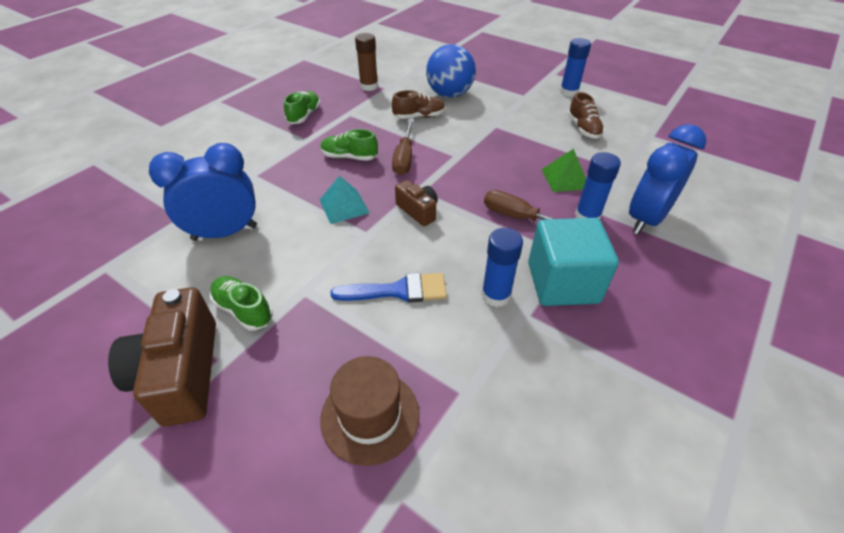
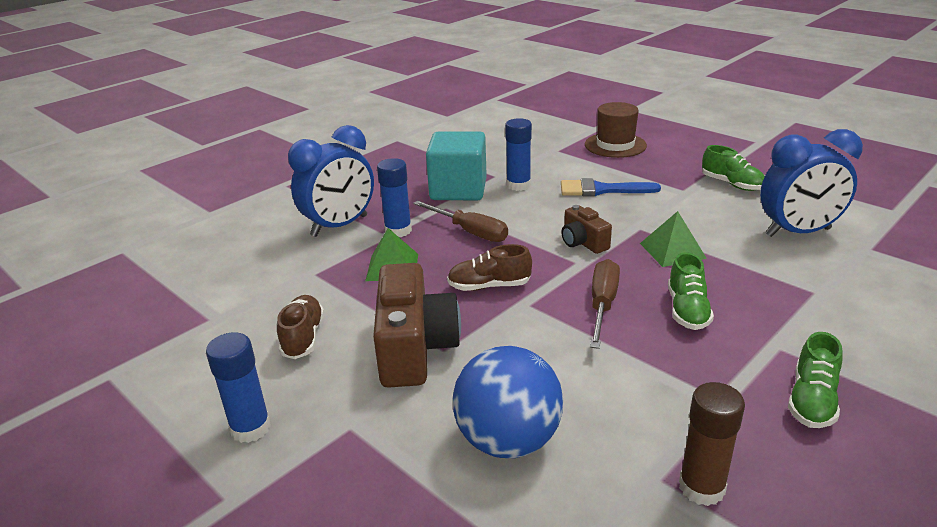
camera: 170 degrees left, 15 degrees down
(181, 373) = (754, 160): brown camera -> brown camera (414, 348)
(344, 206) = (672, 250): turquoise pyramid -> green pyramid
(349, 157) = (687, 310): green shoe -> green shoe turned 75 degrees clockwise
(419, 117) = (578, 382): brown shoe -> brown shoe (489, 286)

